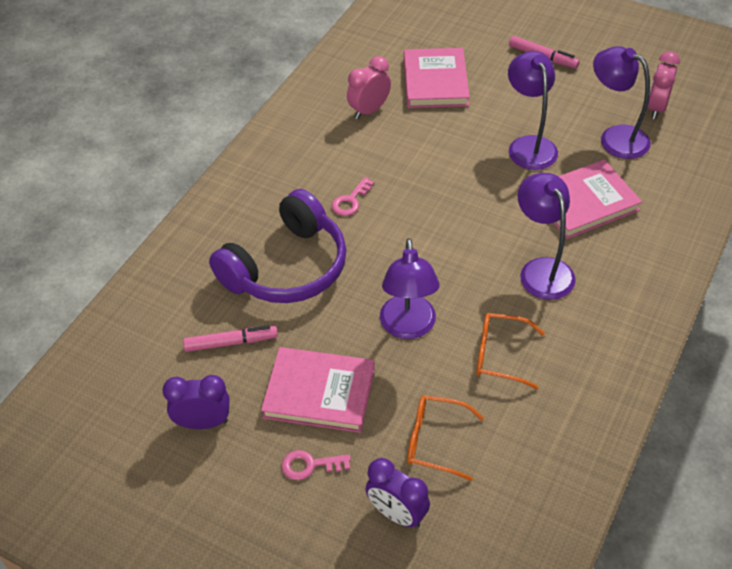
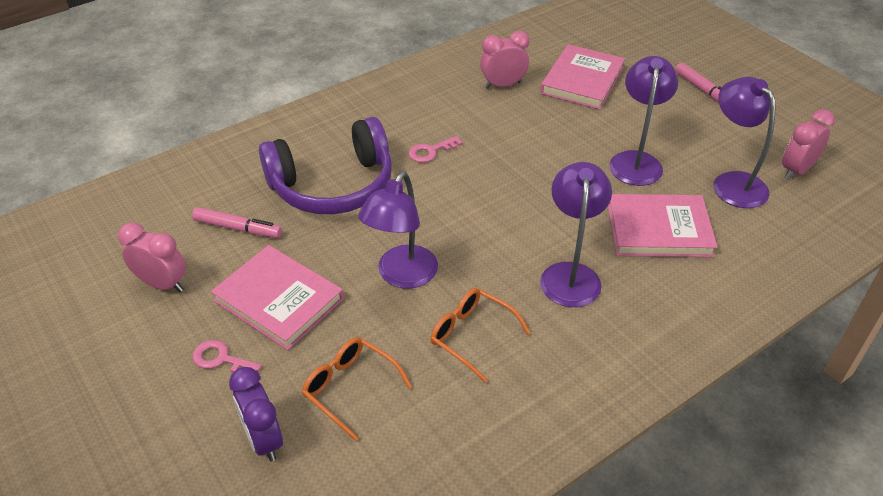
camera: 25 degrees right, 5 degrees down
(203, 422) = (162, 284): purple clock -> pink clock

